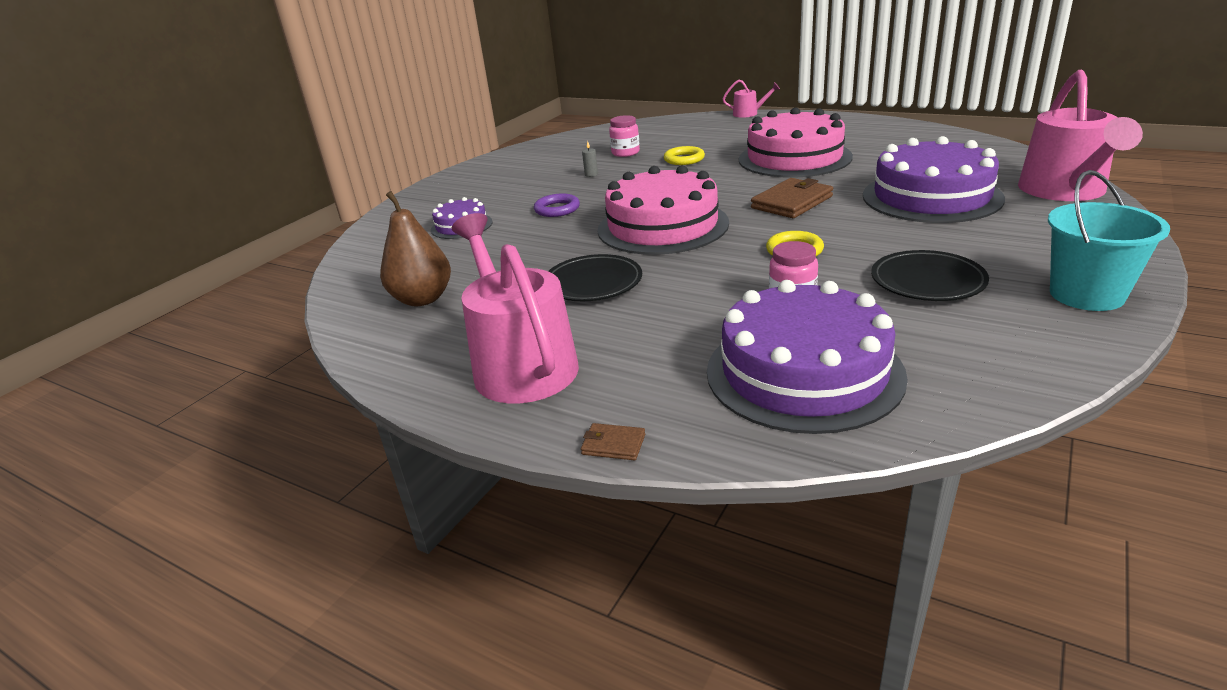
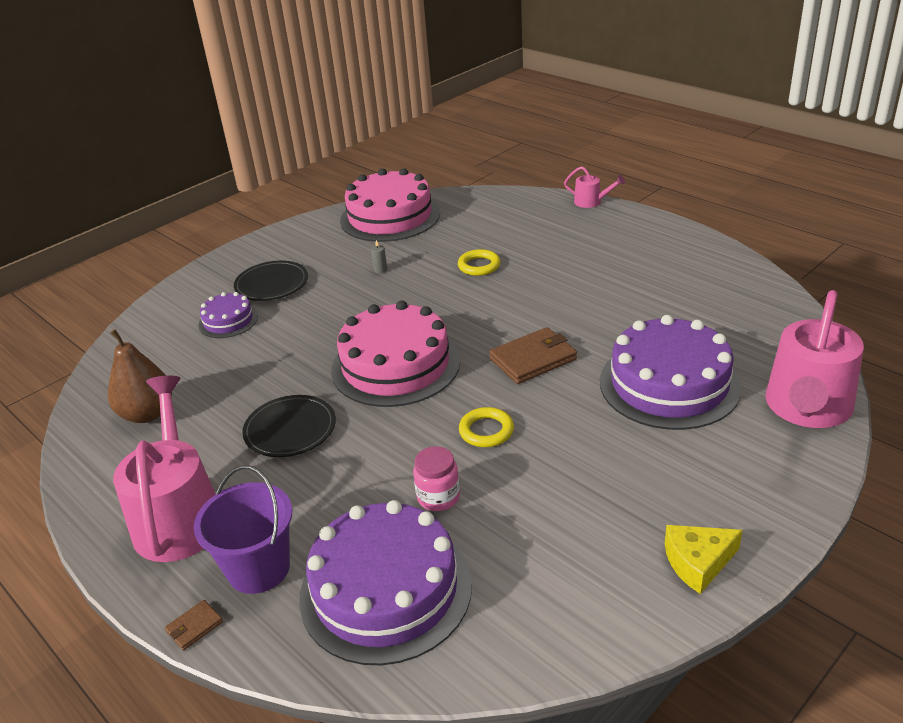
camera: 15 degrees right, 5 degrees up
(557, 209) = (320, 316): purple ring -> none
(613, 444) = (194, 627): brown wallet -> brown wallet turned 75 degrees counterclockwise
(625, 153) = (431, 242): pink jar -> none
(648, 384) = (258, 568): none -> purple bucket
(794, 158) = (584, 289): pink cake -> pink cake (390, 216)
(927, 281) = (571, 505): black plate -> black plate (272, 285)
(1086, 294) = (698, 562): turquoise bucket -> yellow cheese

